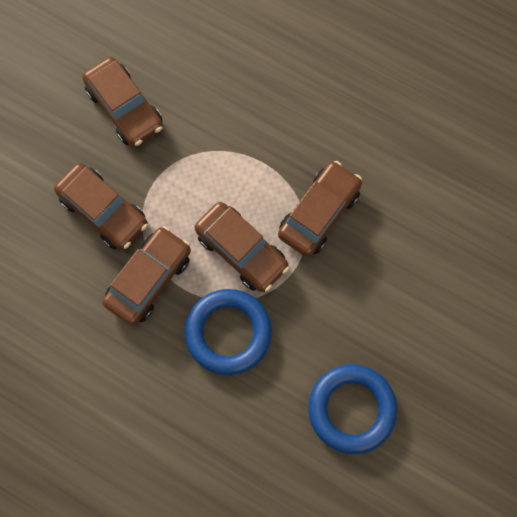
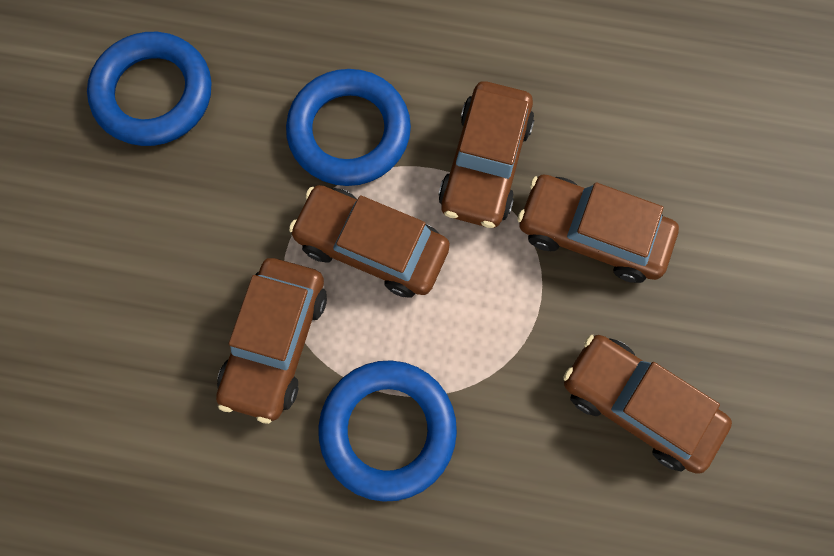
camera: 160 degrees right, 0 degrees up
(270, 143) = (388, 430): none -> blue ring

